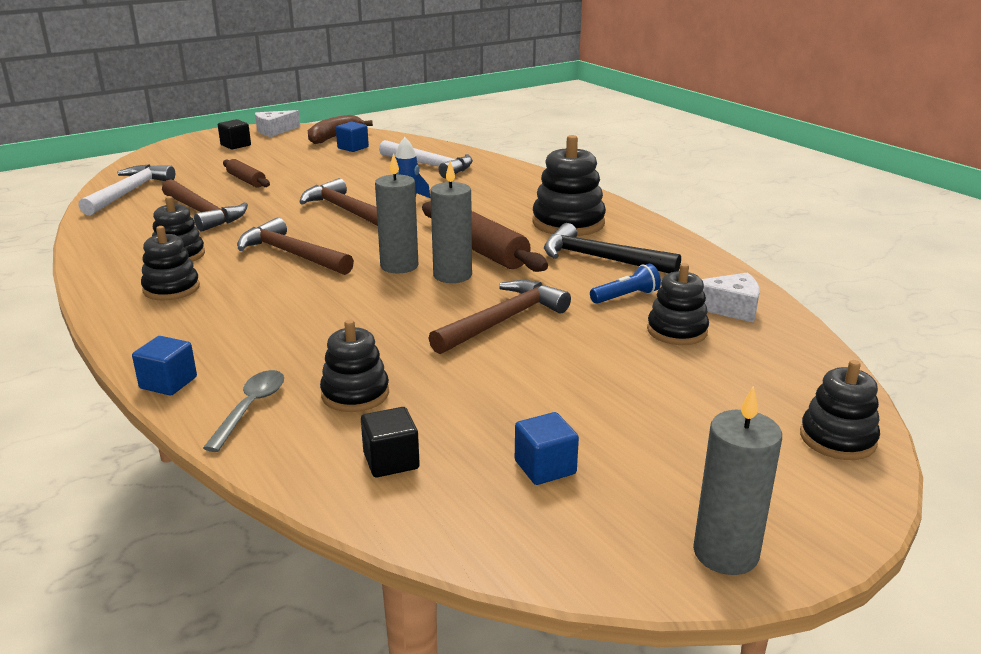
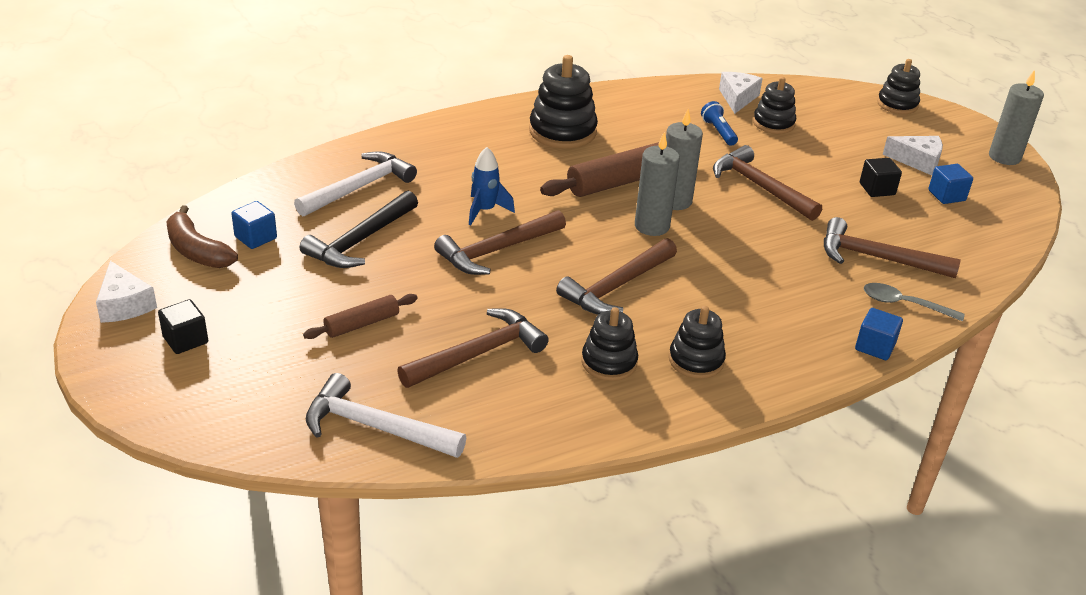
camera: 85 degrees left, 10 degrees up
(355, 394) = (877, 258): black stacking toy -> brown hammer
(391, 461) = (953, 247): black cube -> black cube (877, 189)
(600, 259) = (646, 130): black hammer -> black hammer (360, 241)
(644, 446) = (917, 161): none -> white cheese

